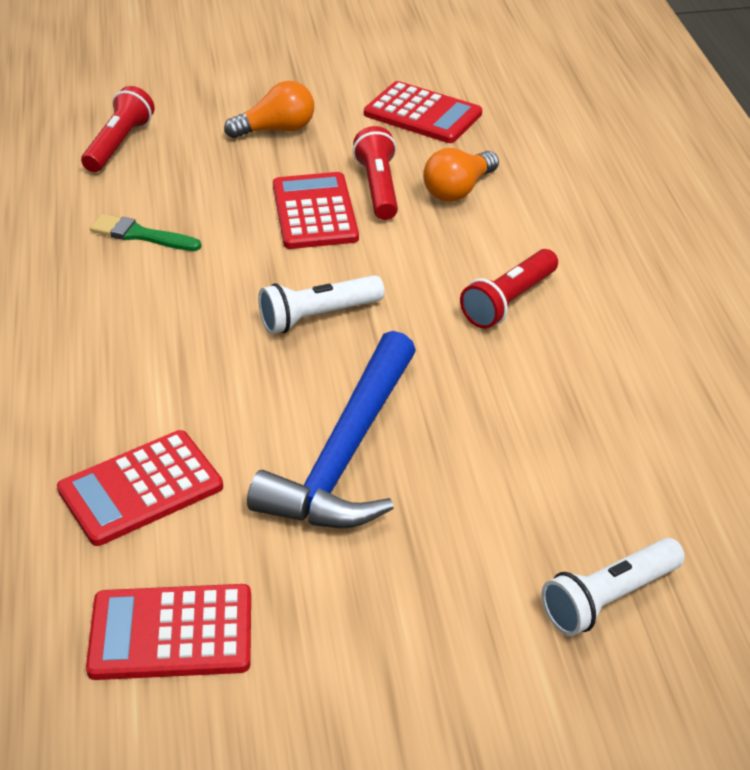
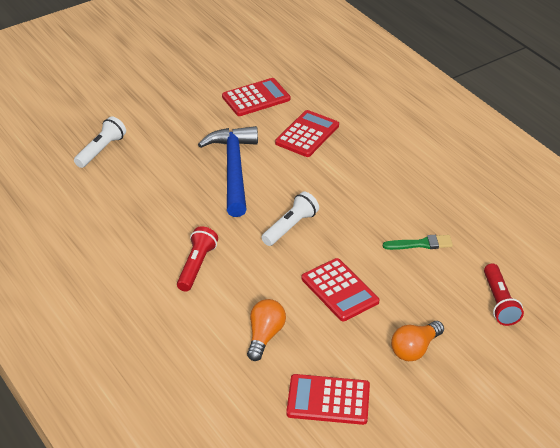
camera: 155 degrees right, 0 degrees up
(378, 188) = (315, 321): red flashlight -> none

